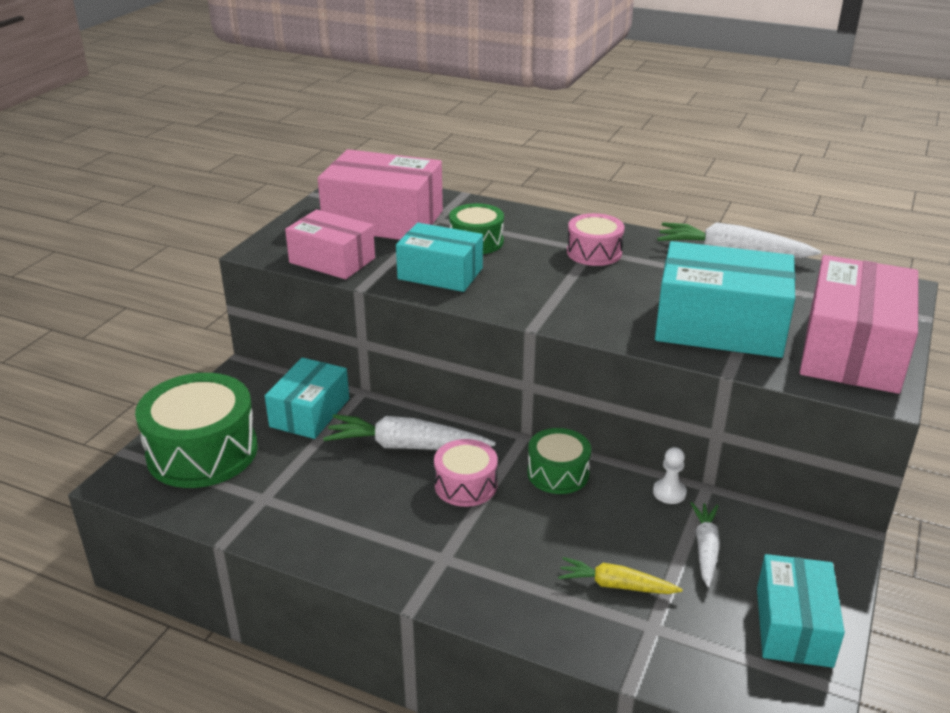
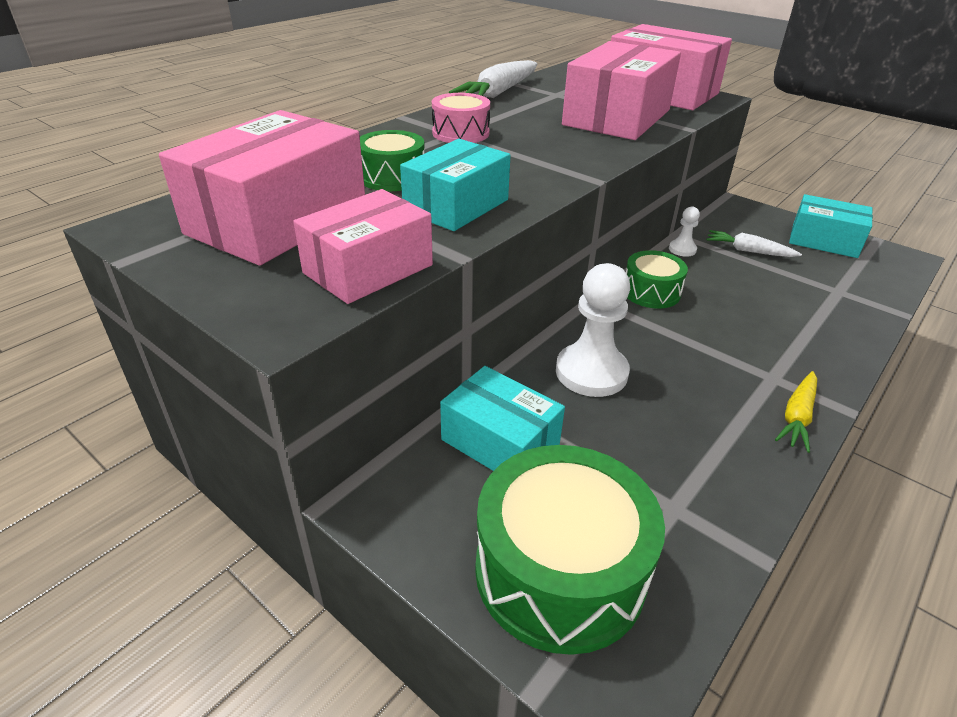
camera: 75 degrees left, 5 degrees up
(406, 446) = (591, 372): white carrot -> white pawn
(465, 485) = (663, 345): pink drum -> none
(616, 585) = (795, 295): yellow carrot -> yellow carrot (797, 417)
(720, 326) = (617, 117): turquoise box -> pink box

